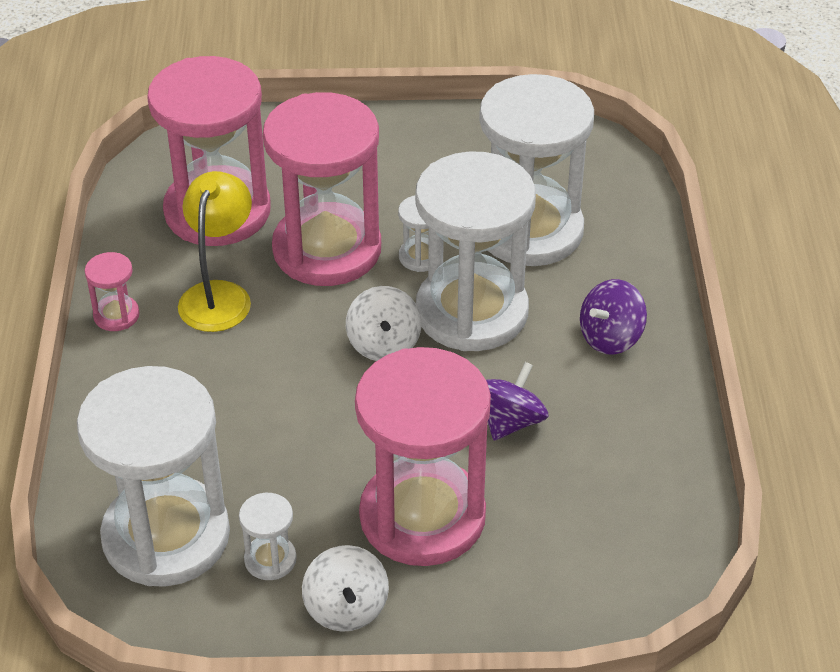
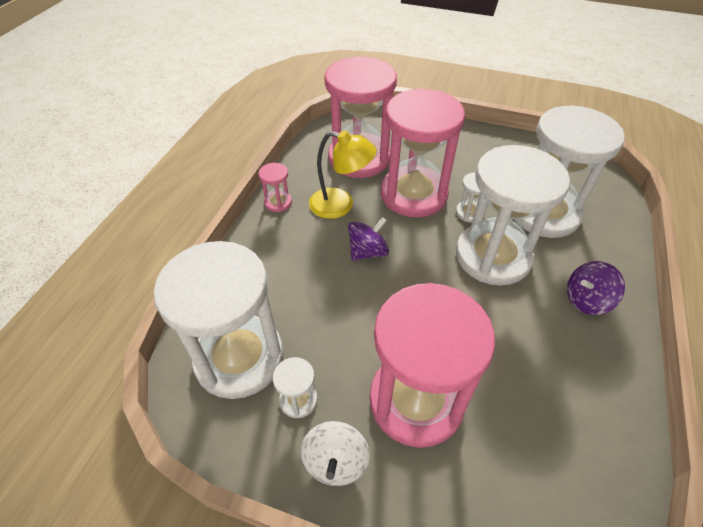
camera: 20 degrees right, 5 degrees up
(219, 295) = (340, 205): yellow lamp -> yellow lamp turned 75 degrees clockwise
(384, 344) = (429, 262): white spinning top -> none
(510, 421) = (500, 343): purple spinning top -> purple spinning top (367, 252)

